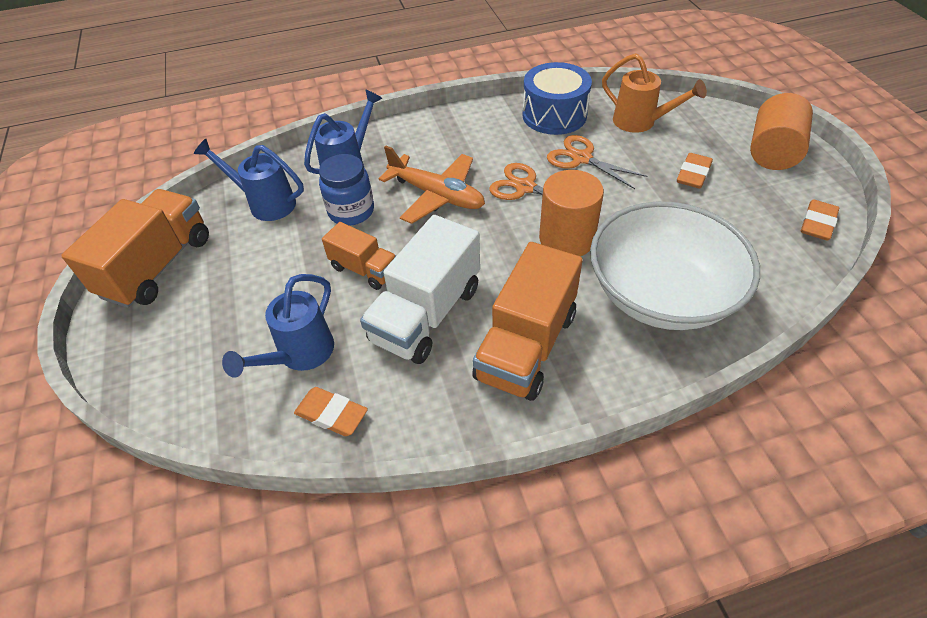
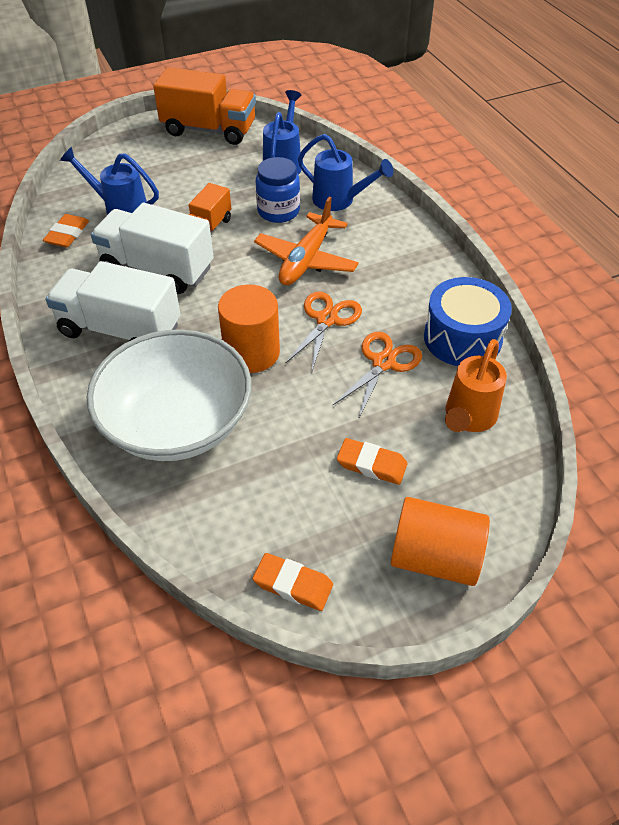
camera: 80 degrees right, 0 degrees up
(526, 346) = (120, 330): orange truck -> white truck

